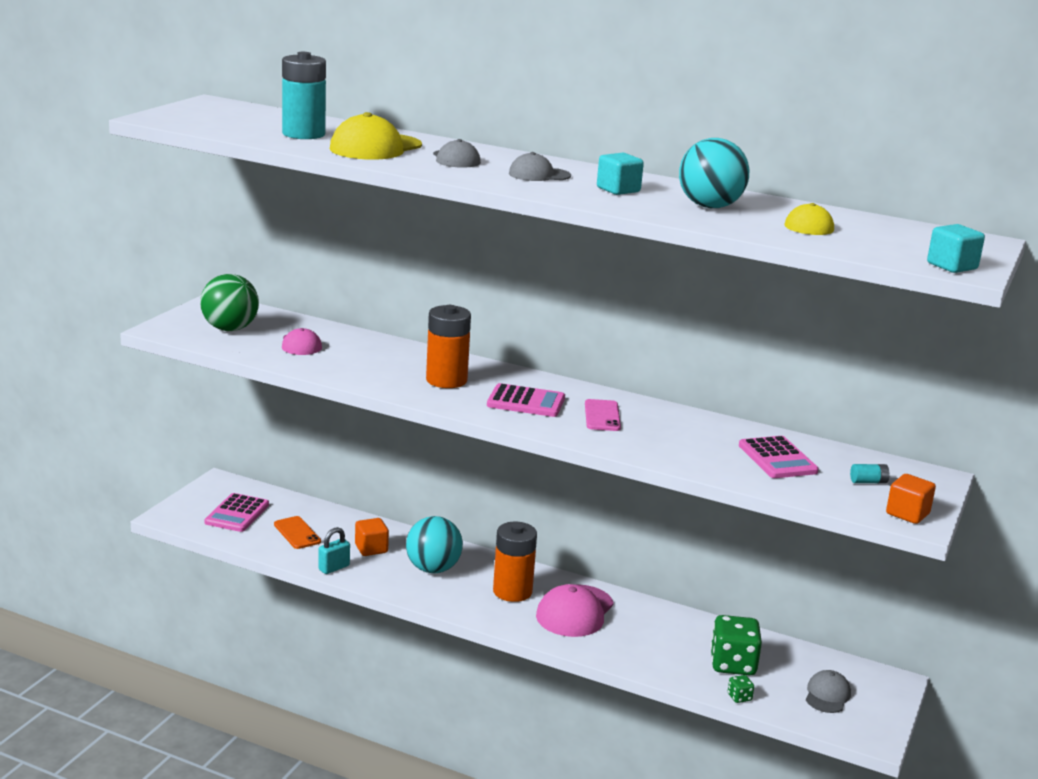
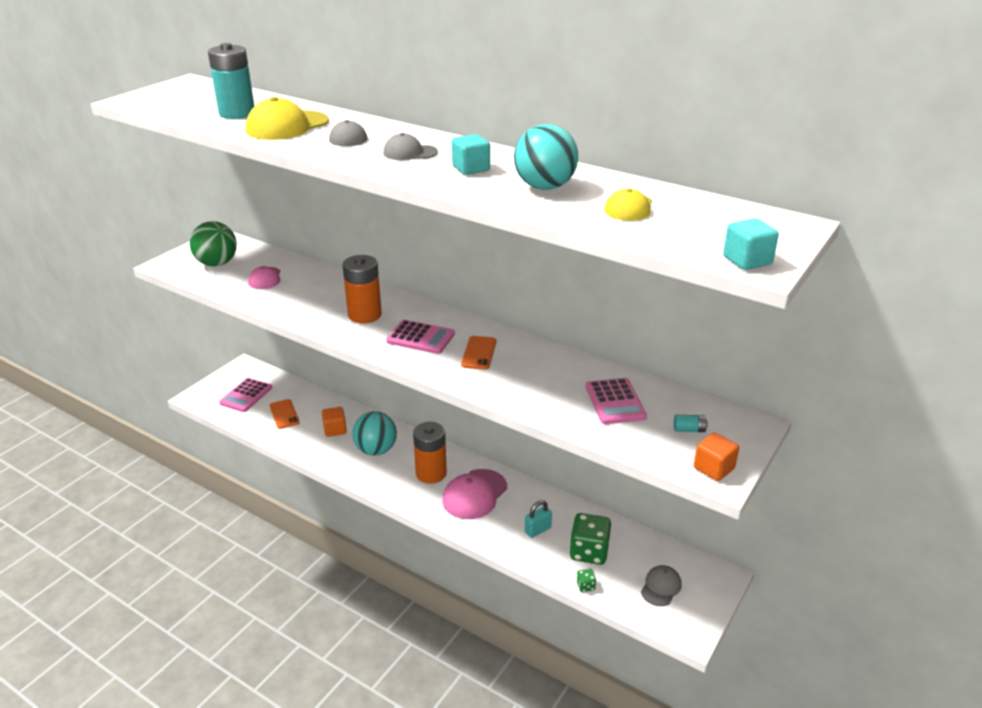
camera: 10 degrees right, 10 degrees up
(334, 568) = (301, 447): turquoise padlock -> turquoise padlock (537, 530)
(602, 416) = (479, 353): pink phone -> orange phone

